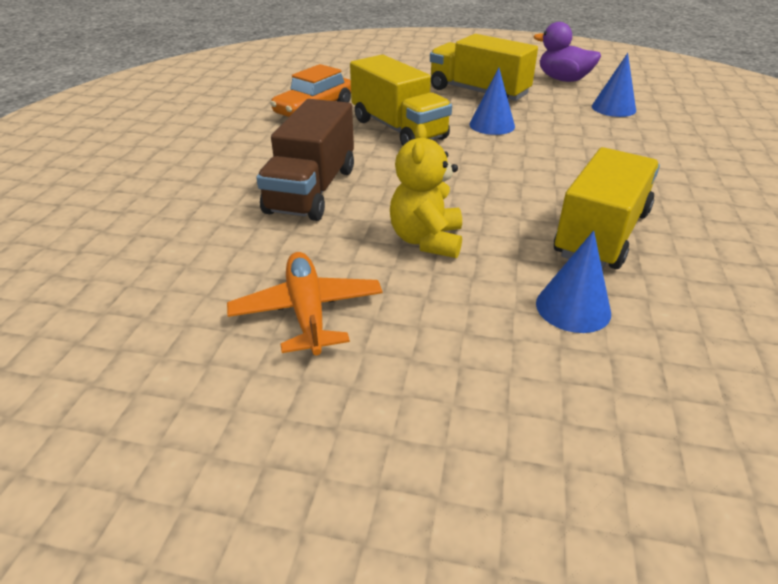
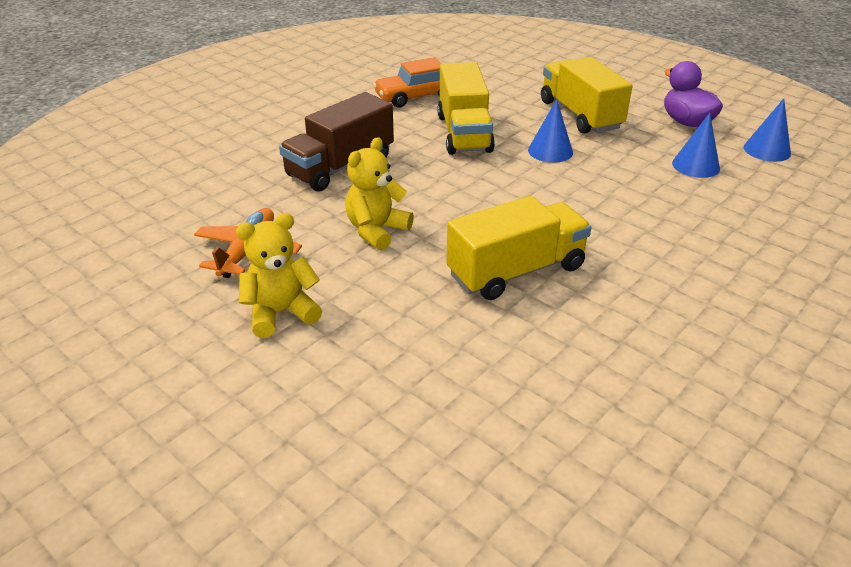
camera: 30 degrees right, 0 degrees up
(431, 370) = (281, 313): none -> yellow teddy bear
(573, 308) = (420, 313): blue cone -> blue cone (767, 150)

